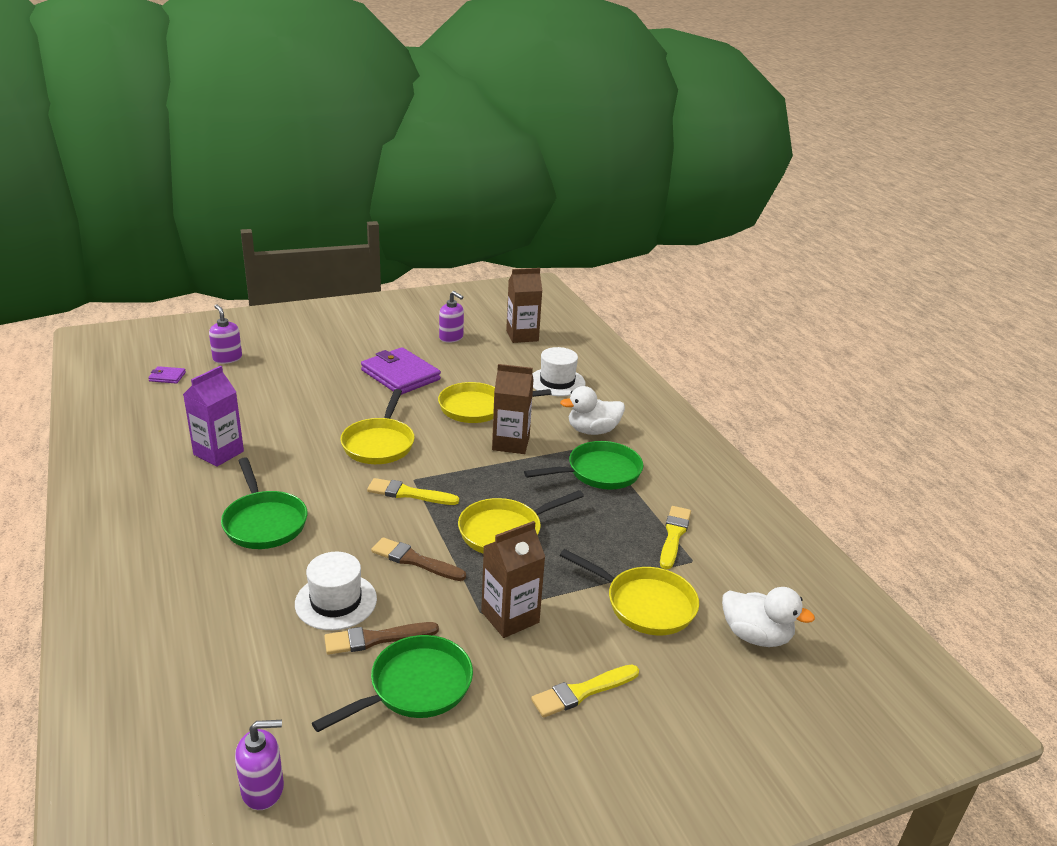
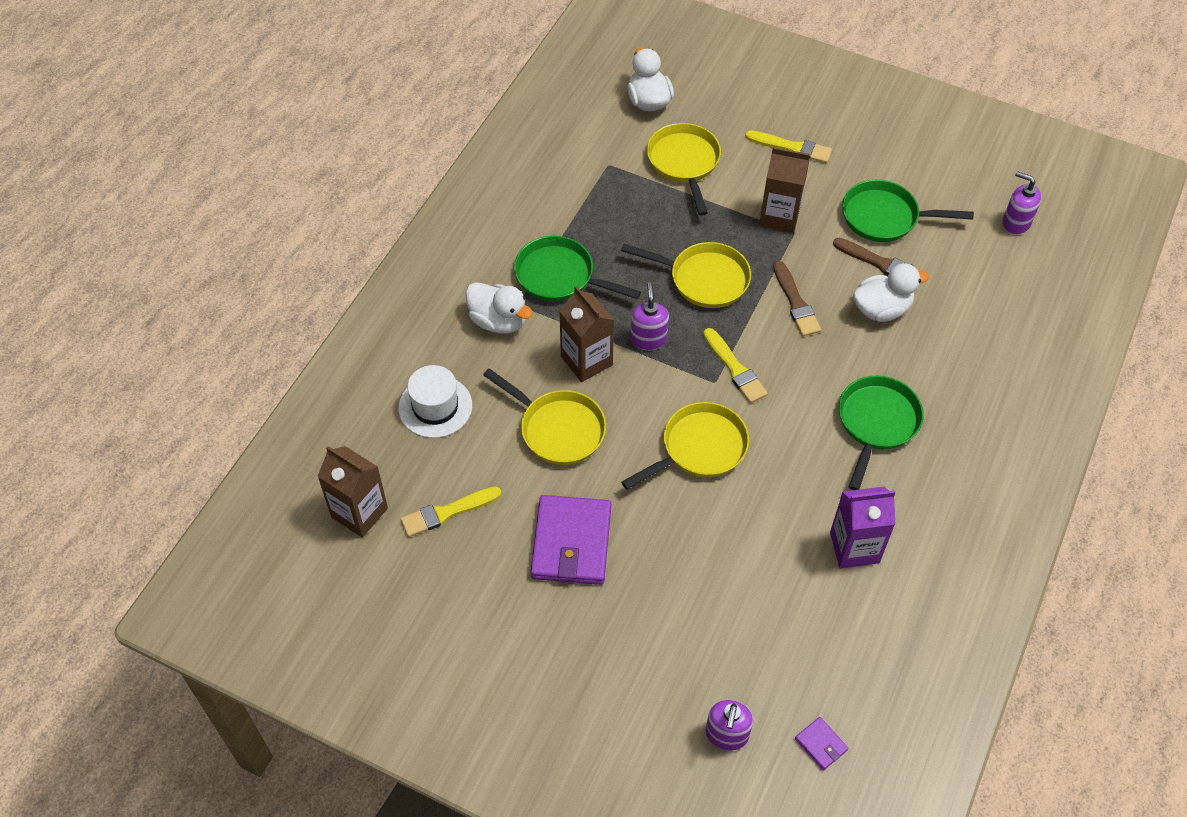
camera: 130 degrees left, 25 degrees up
(336, 601) = (881, 309): white hat -> white duck
(451, 338) = (438, 573): purple soap dispenser -> purple soap dispenser (648, 339)
(674, 535) = (591, 188): yellow brush -> yellow brush (447, 512)

